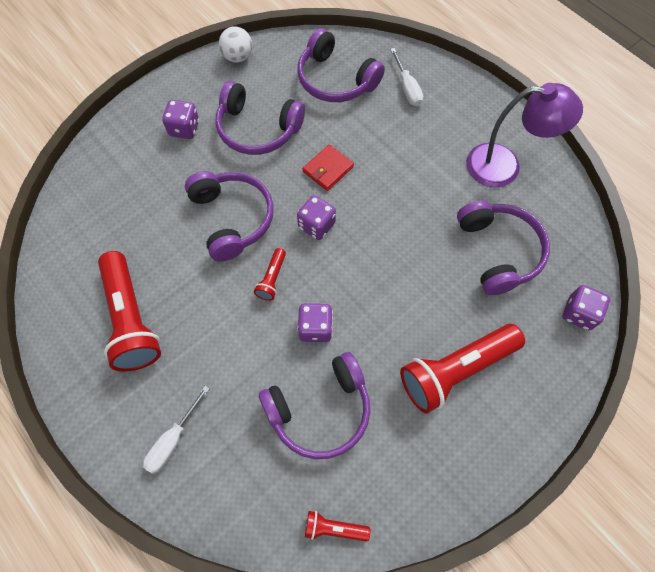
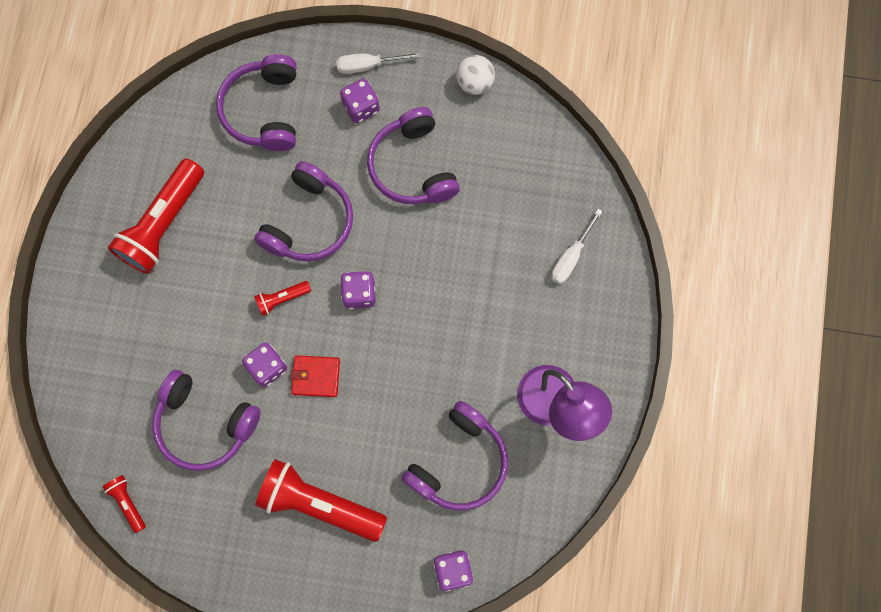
camera: 50 degrees right, 10 degrees up
(173, 440) = (100, 337): white screwdriver -> white screwdriver (368, 65)
(328, 169) = (422, 258): red wallet -> red wallet (316, 377)
(336, 80) = (524, 187): purple headphones -> purple headphones (264, 110)

